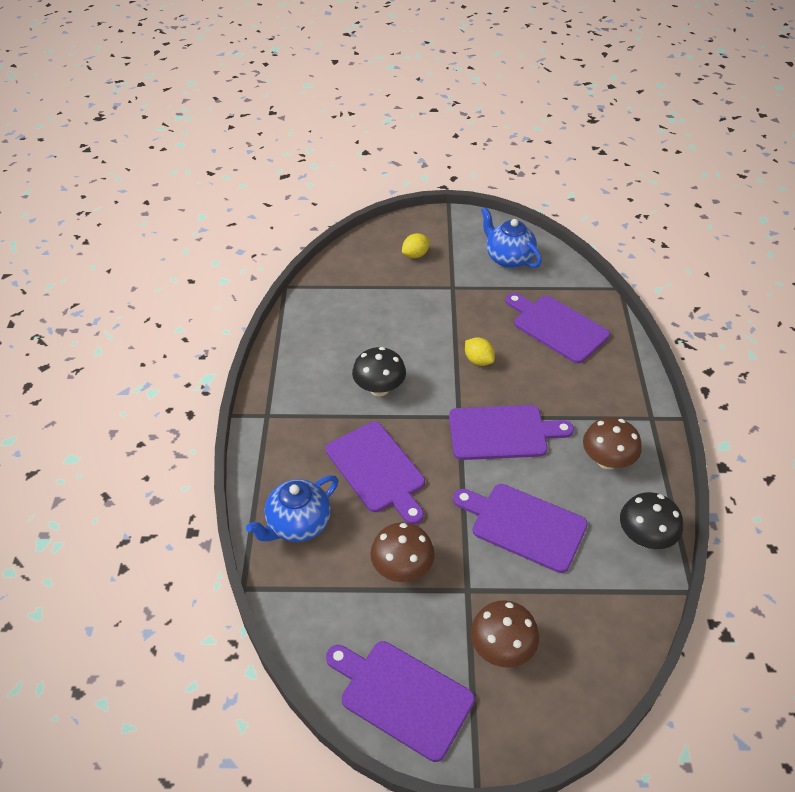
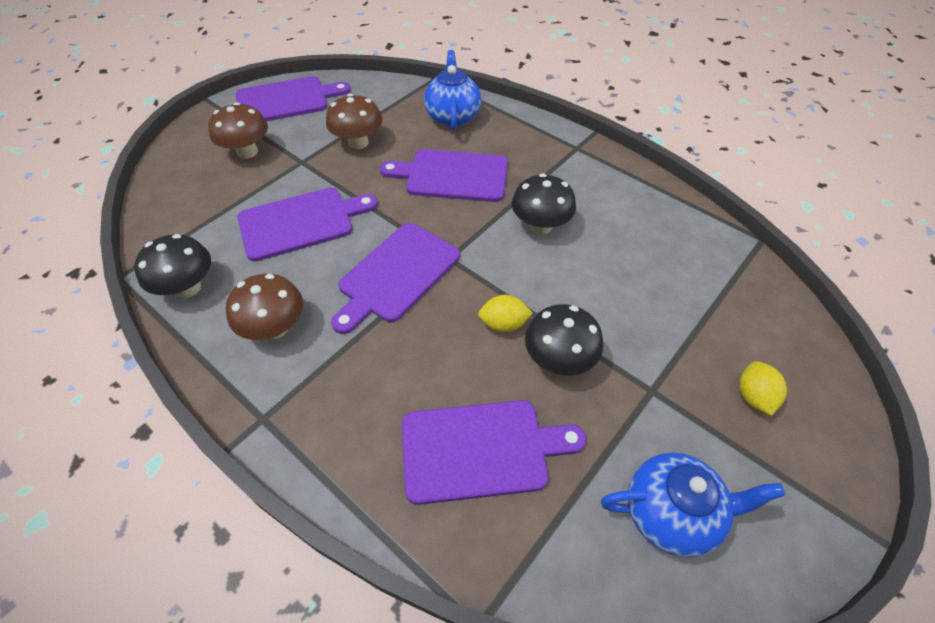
camera: 130 degrees right, 5 degrees up
(474, 327) = (559, 360): none -> black mushroom

